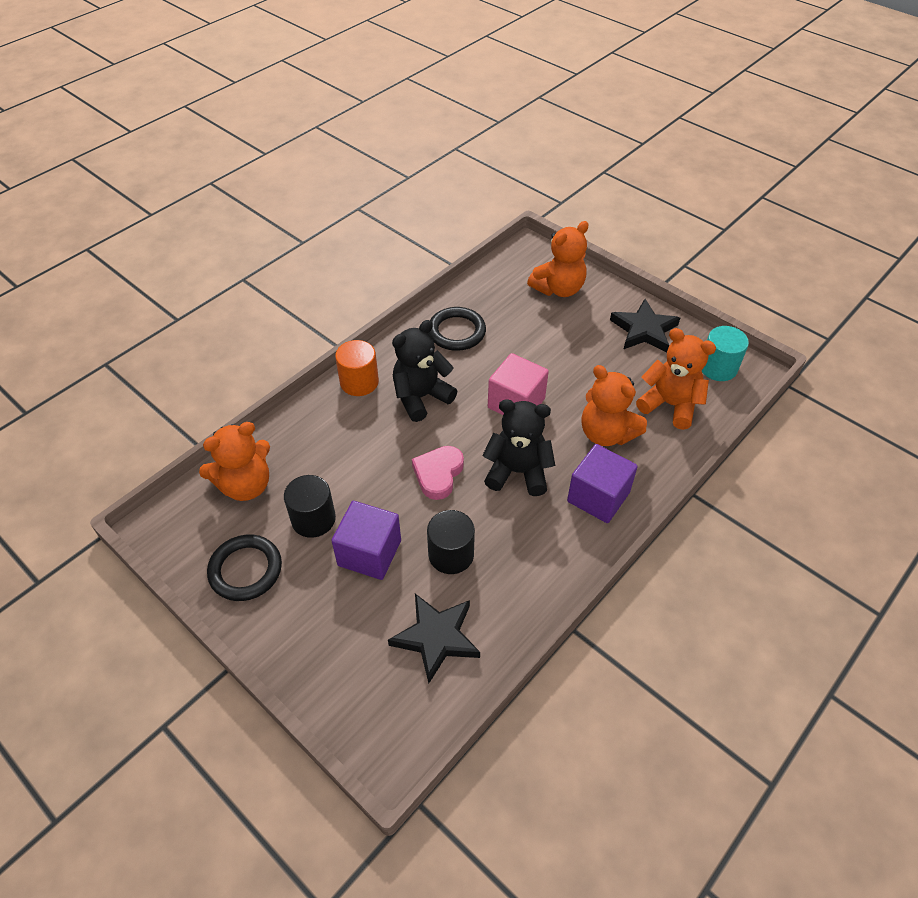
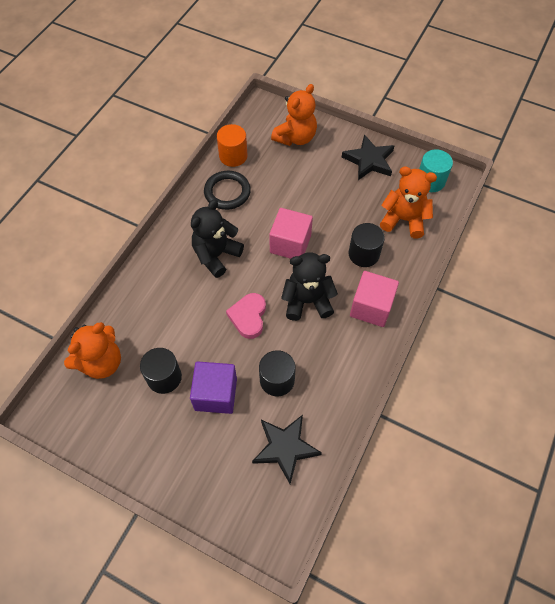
camera: 15 degrees left, 10 degrees up
(245, 570) = (125, 432): black ring -> none
(359, 382) = (163, 253): orange cylinder -> orange cylinder (233, 156)
(598, 497) = (371, 307): purple cube -> pink cube
(606, 433) = (363, 254): orange teddy bear -> black cylinder

